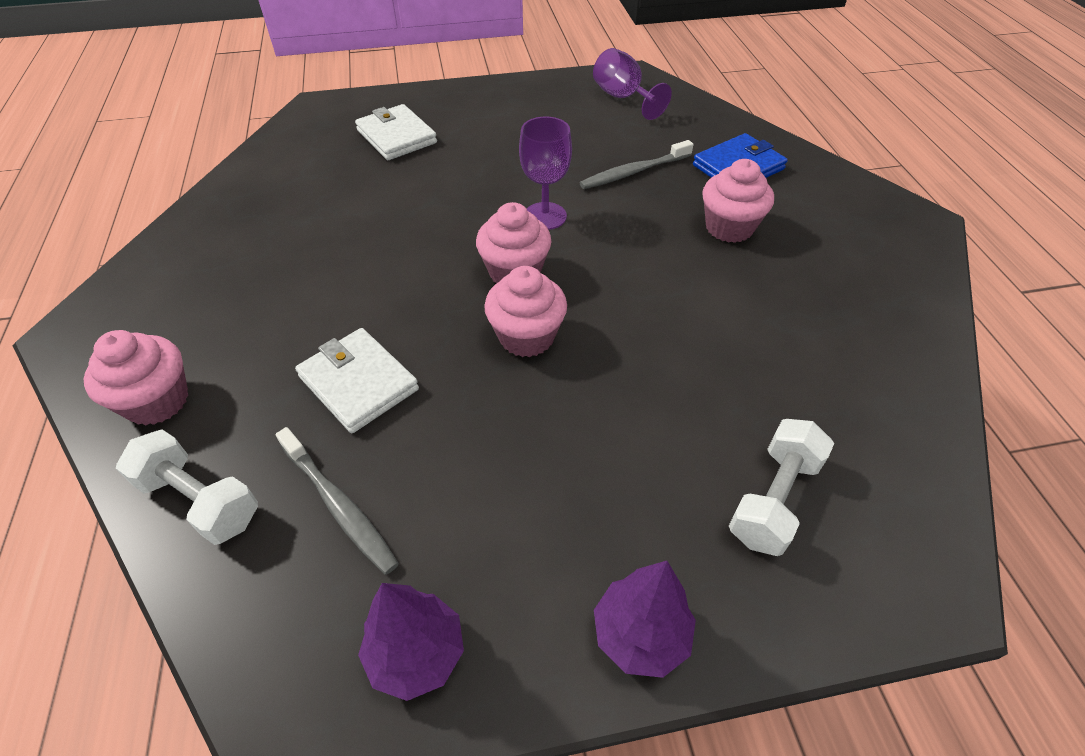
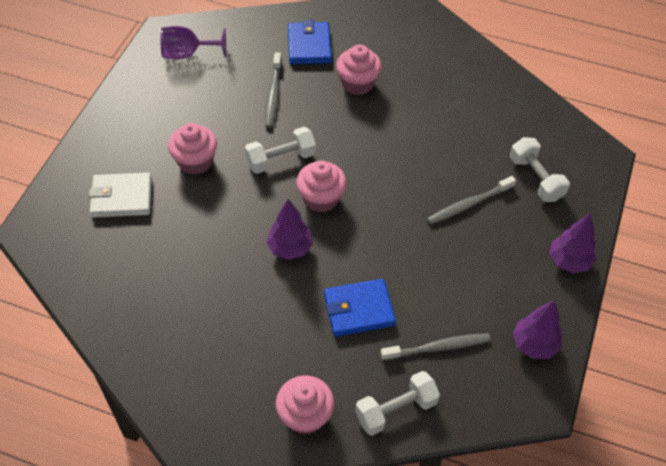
camera: 60 degrees left, 5 degrees up
(358, 383) = (359, 310): white wallet -> blue wallet
(417, 278) = (290, 248): none -> purple tree
(526, 336) = (377, 218): pink cupcake -> pink cupcake (195, 161)
(545, 216) = (281, 159): purple goblet -> white dumbbell
(638, 429) = (469, 204): none -> grey toothbrush

